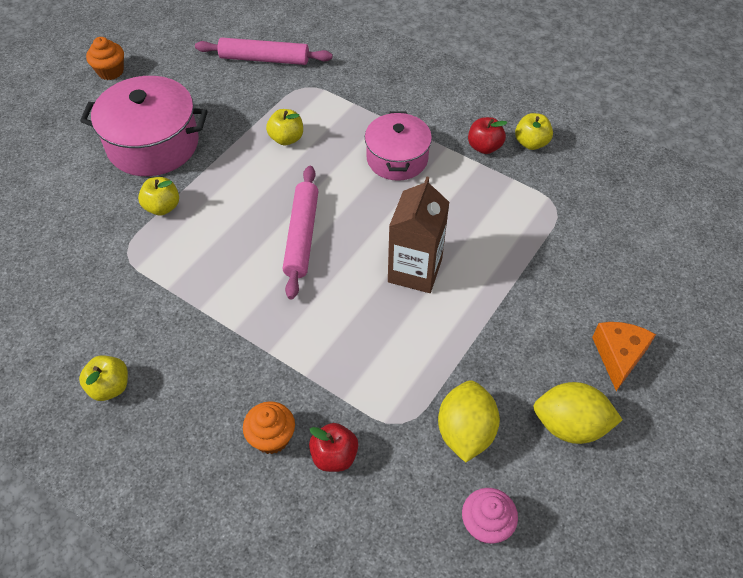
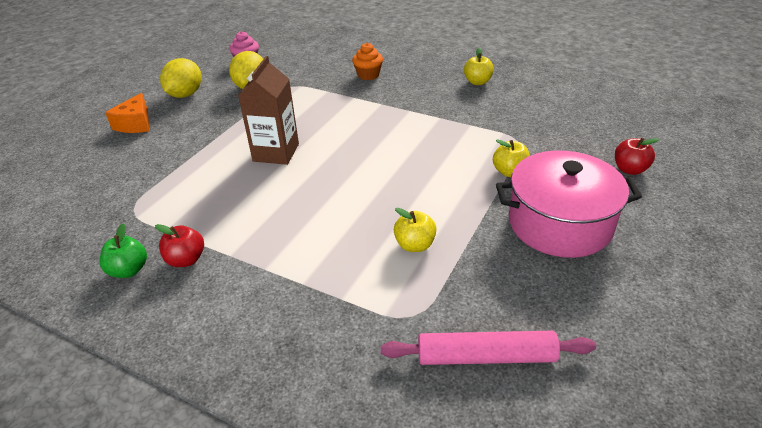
camera: 175 degrees right, 15 degrees down
(110, 71) = (690, 309): orange cupcake -> none
(301, 236) = (374, 164): pink rolling pin -> none
(334, 456) = (330, 73): red apple -> red apple (630, 169)
(397, 158) = (287, 237): pink pot -> none
(531, 143) = (129, 270): yellow apple -> green apple
(570, 425) = (185, 94): yellow lemon -> yellow lemon turned 75 degrees counterclockwise

